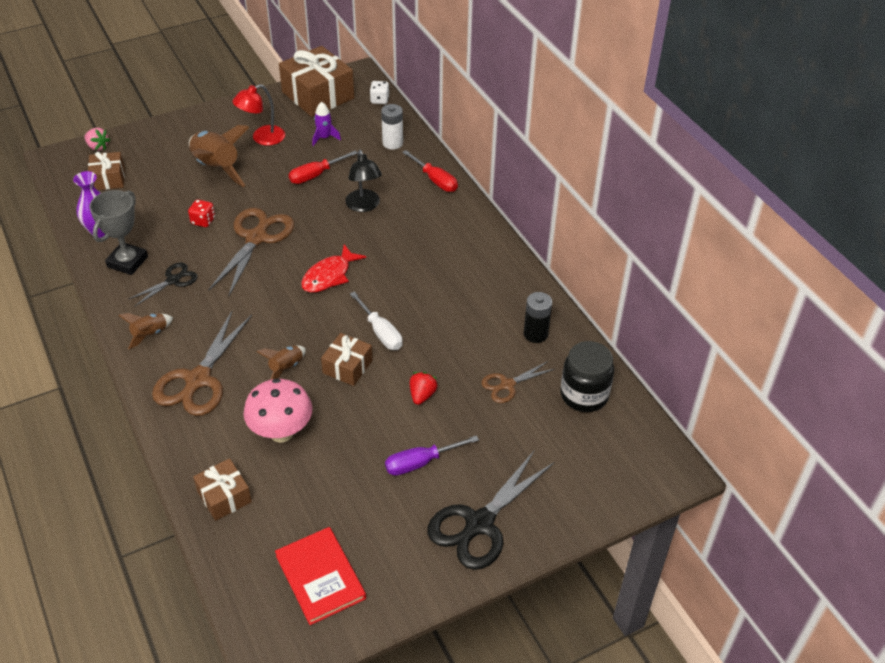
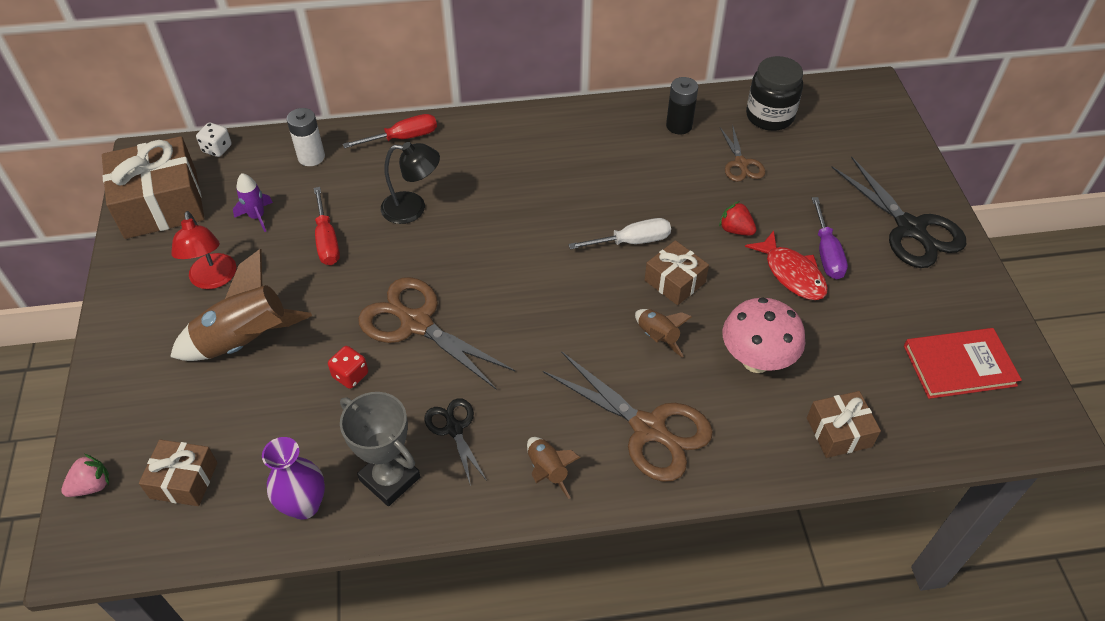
camera: 70 degrees left, 5 degrees up
(329, 276) = (520, 266): red fish -> red fish (792, 273)

